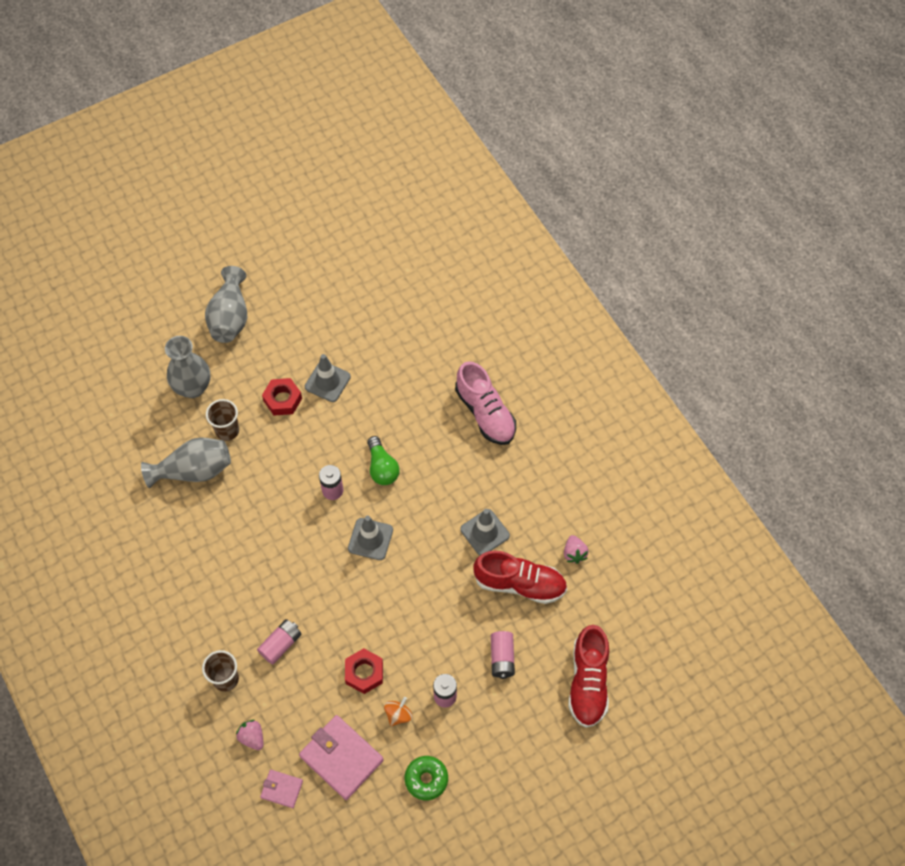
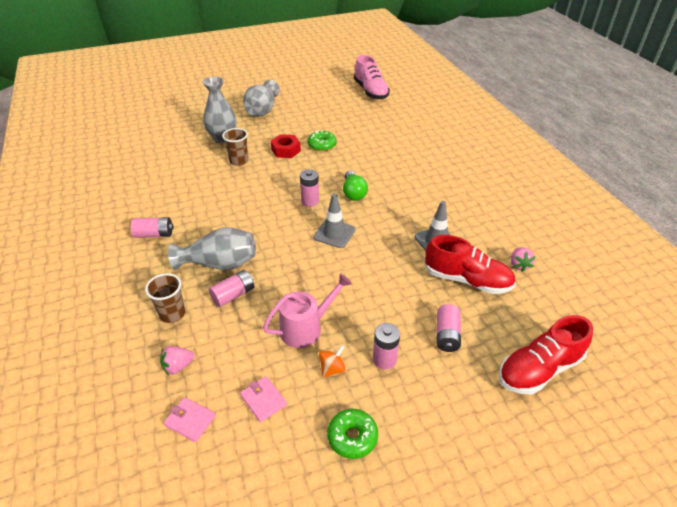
camera: 10 degrees right, 20 degrees down
(166, 574) = (154, 234): none -> pink battery
(193, 470) = (204, 178): grey vase -> grey vase (220, 264)
(252, 737) = (178, 366): pink strawberry -> pink strawberry turned 90 degrees counterclockwise
(327, 382) = (322, 145): grey traffic cone -> green donut
(341, 758) = (263, 400): pink wallet -> pink wallet, size x0.53
(364, 673) = (306, 328): red nut -> pink watering can
(485, 413) = (442, 172): pink shoe -> pink shoe (370, 91)
(588, 682) = (539, 369): red shoe -> red shoe turned 45 degrees clockwise

